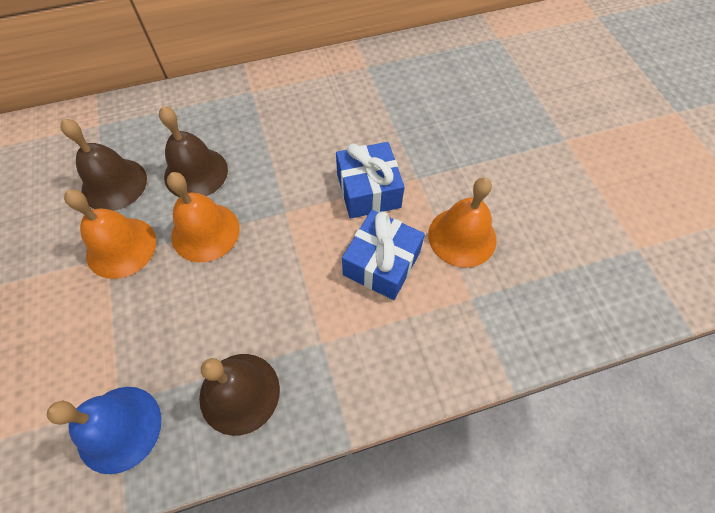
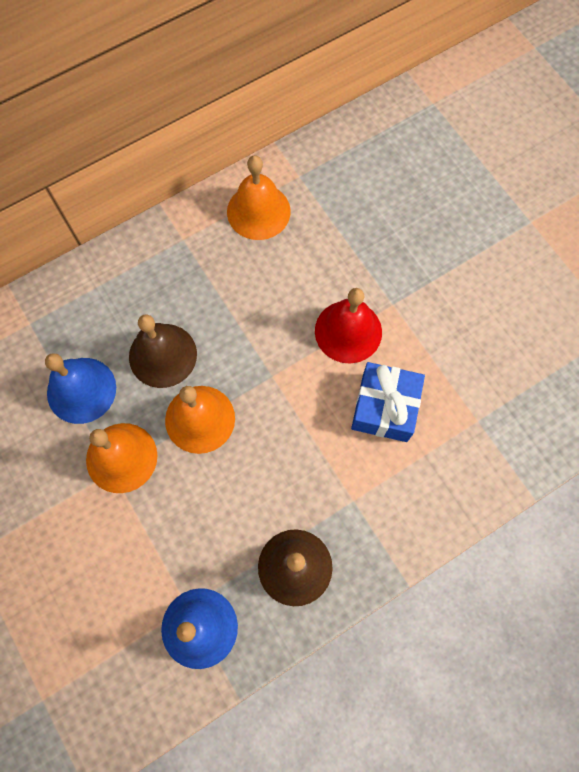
camera: 15 degrees left, 10 degrees up
(114, 184) = (81, 390): brown bell -> blue bell
(368, 191) = (348, 331): blue gift -> red bell
(462, 237) = (453, 359): orange bell -> orange bell (258, 211)

